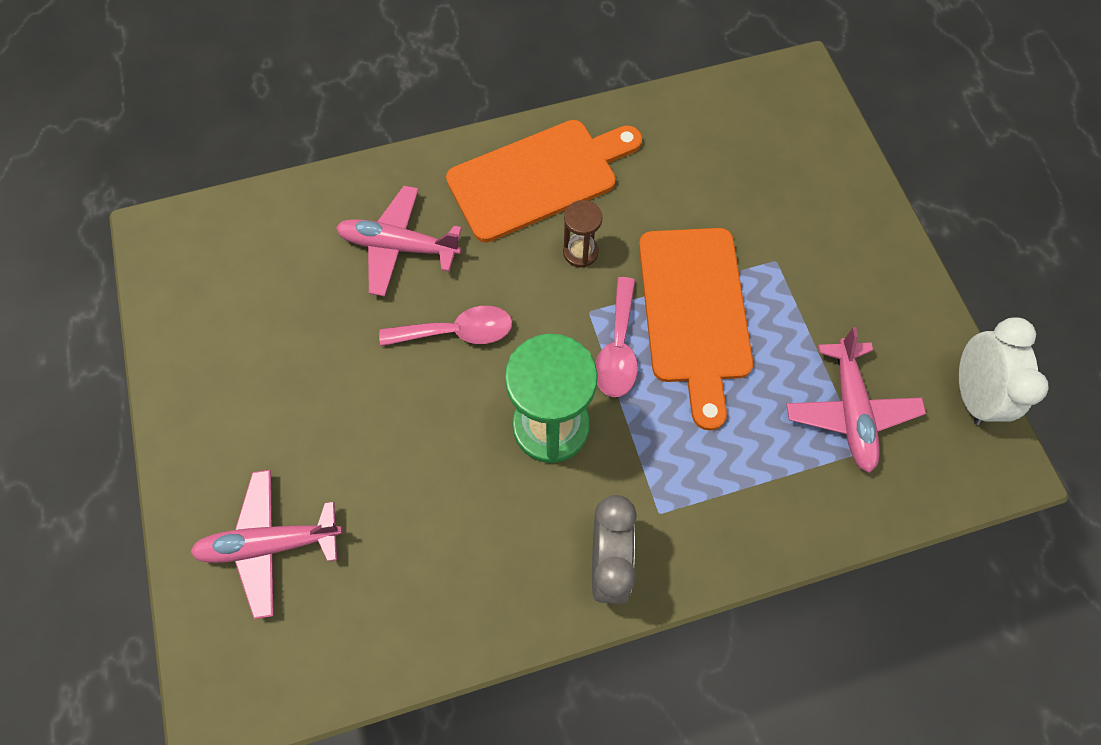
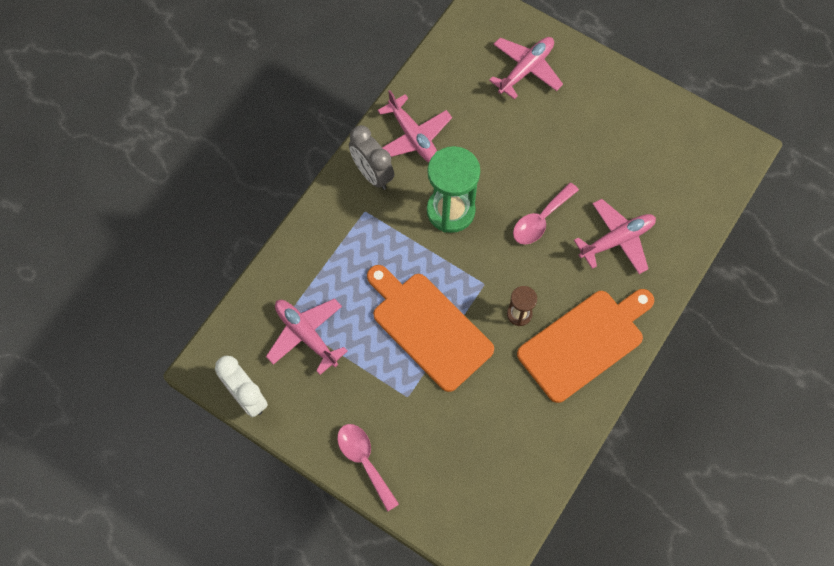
camera: 140 degrees right, 0 degrees up
(508, 568) = (413, 137): none -> pink plane
(539, 177) = (585, 342): orange cutting board -> orange cutting board turned 150 degrees counterclockwise
(618, 348) = (452, 275): pink spoon -> pink spoon (364, 461)

